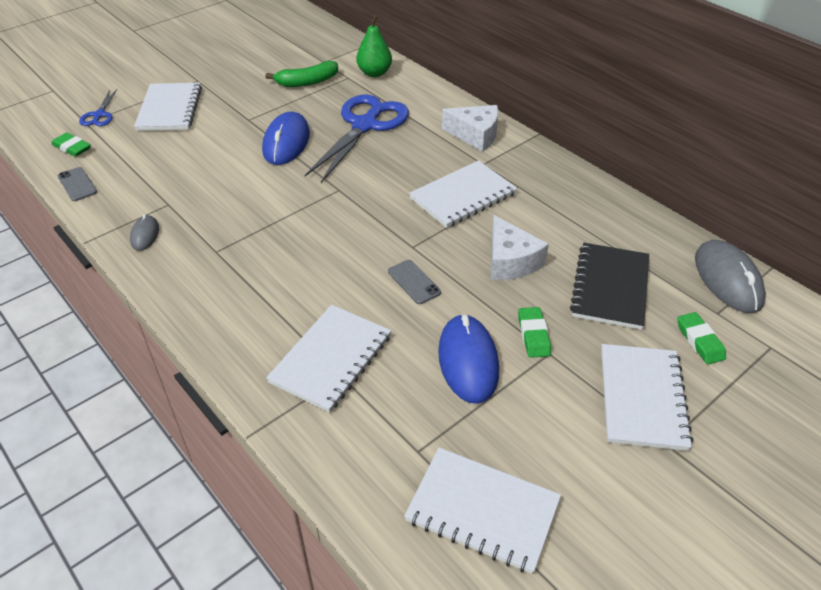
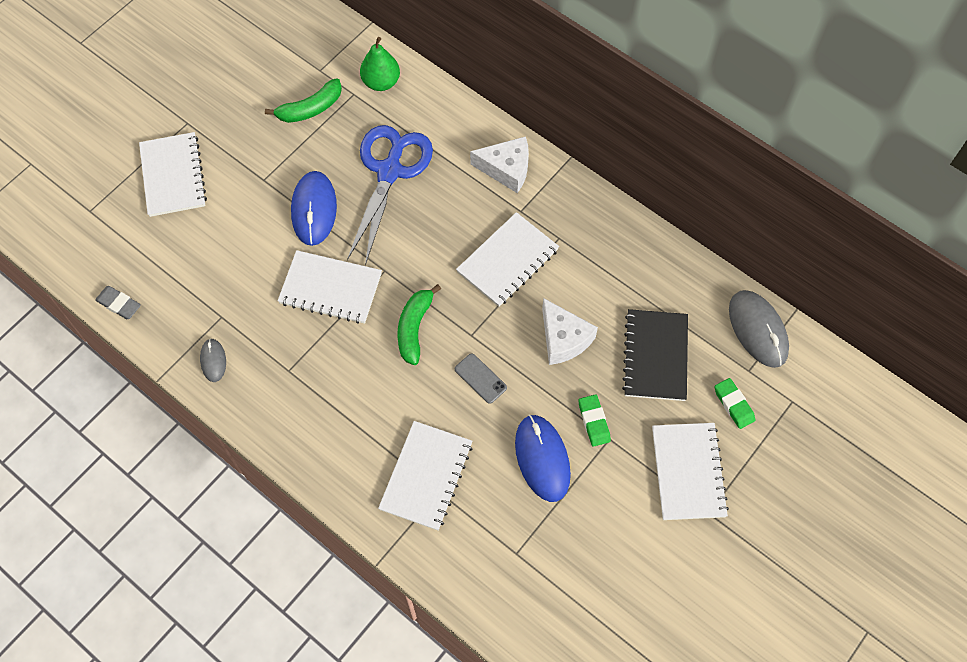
camera: 10 degrees left, 20 degrees up
(72, 148) = (91, 252): green eraser -> none
(77, 184) = (119, 304): grey phone -> grey eraser
(99, 115) = (99, 197): blue scissors -> none
(355, 234) = (414, 328): none -> green banana
(482, 510) = (574, 596): white notebook -> white notebook (330, 288)

